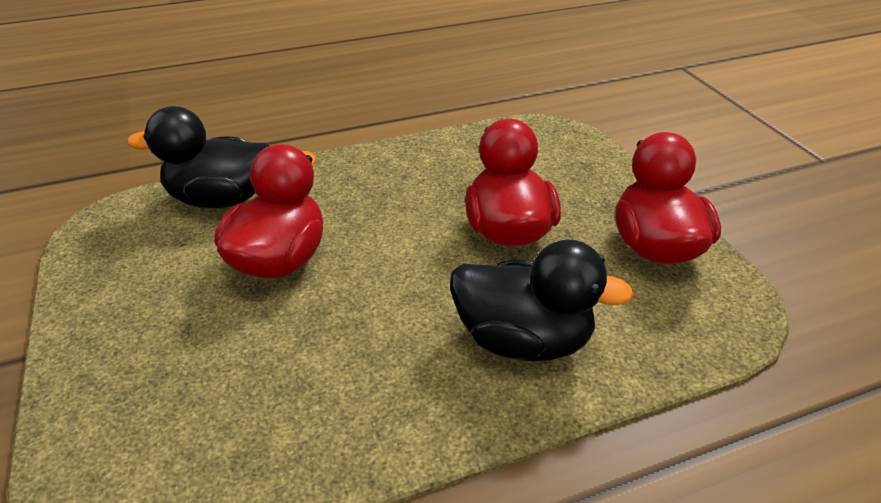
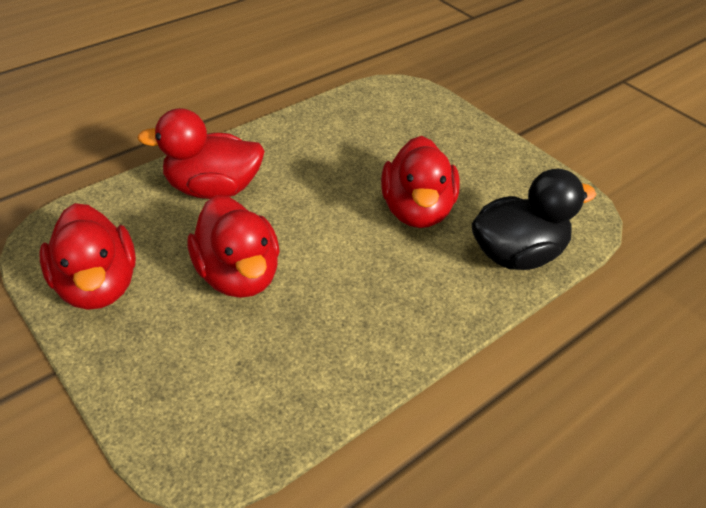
camera: 160 degrees right, 5 degrees up
(523, 340) = (213, 189): black duck -> red duck

